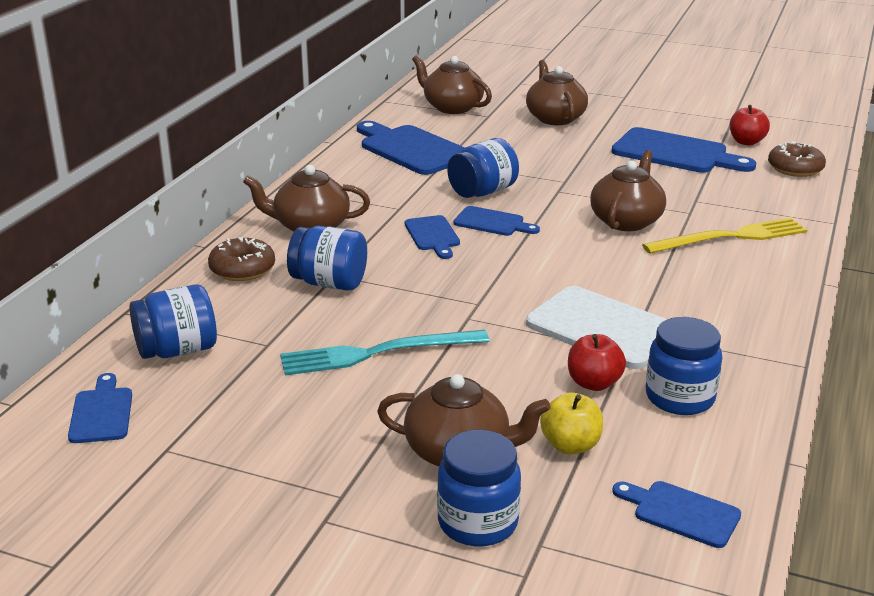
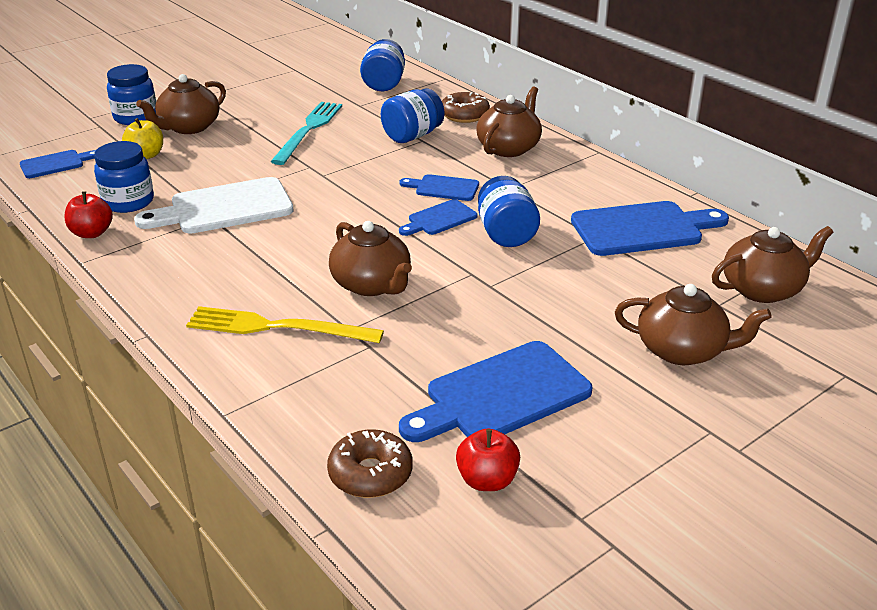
camera: 120 degrees right, 5 degrees up
(101, 412) = (346, 62): blue cutting board -> none
(593, 383) = (184, 181): red apple -> red apple (92, 233)
(730, 237) = (277, 327): yellow fork -> yellow fork turned 90 degrees clockwise

